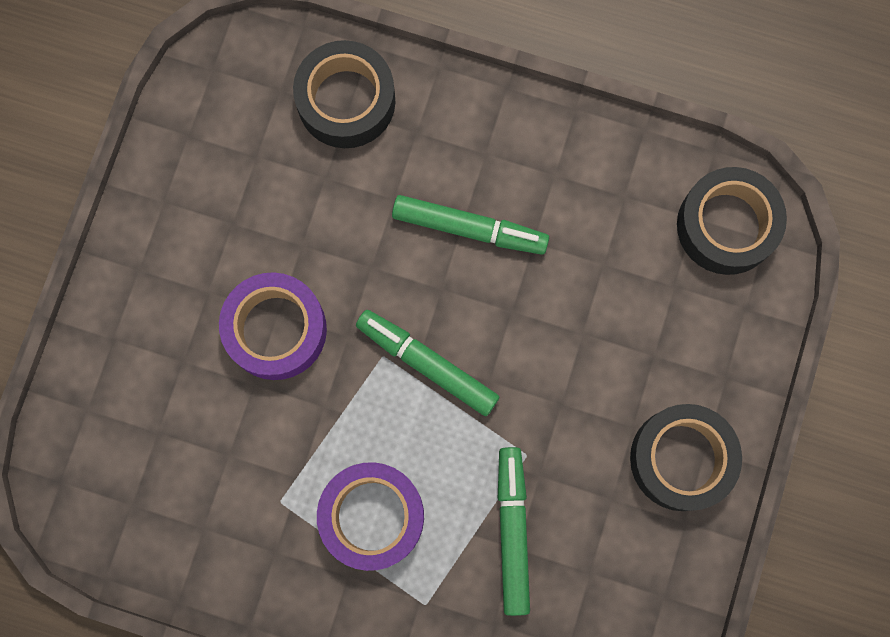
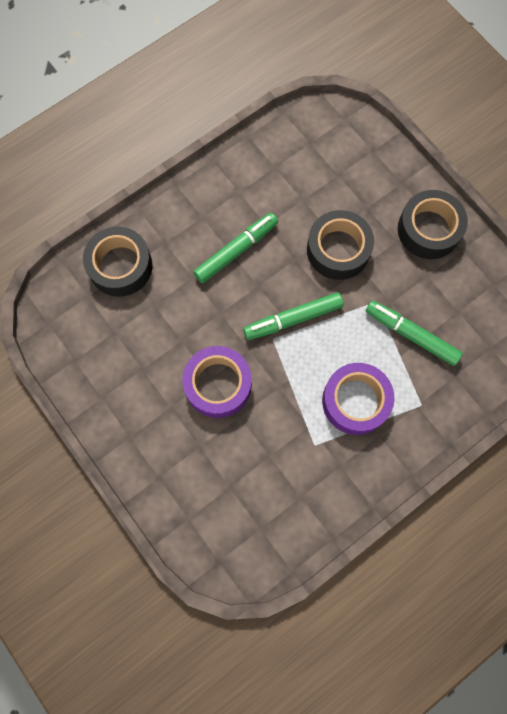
camera: 55 degrees left, 5 degrees down
(726, 225) = (325, 131): black tape -> black tape (338, 250)

